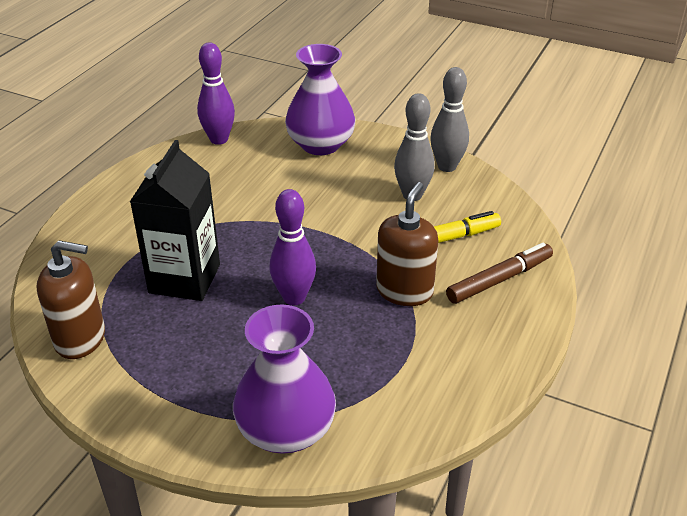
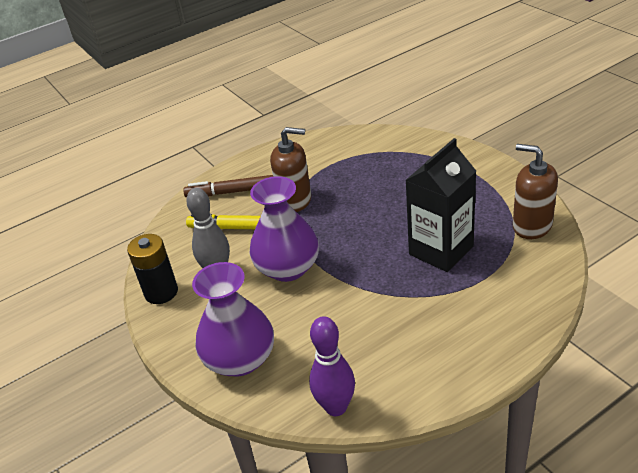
camera: 145 degrees left, 0 degrees up
(286, 430) = (420, 148): purple vase -> purple vase (288, 268)
(294, 298) = (369, 215): purple bowling pin -> none
(404, 291) = (295, 200): brown soap dispenser -> brown soap dispenser turned 135 degrees counterclockwise
(447, 166) = (161, 292): grey bowling pin -> black battery

